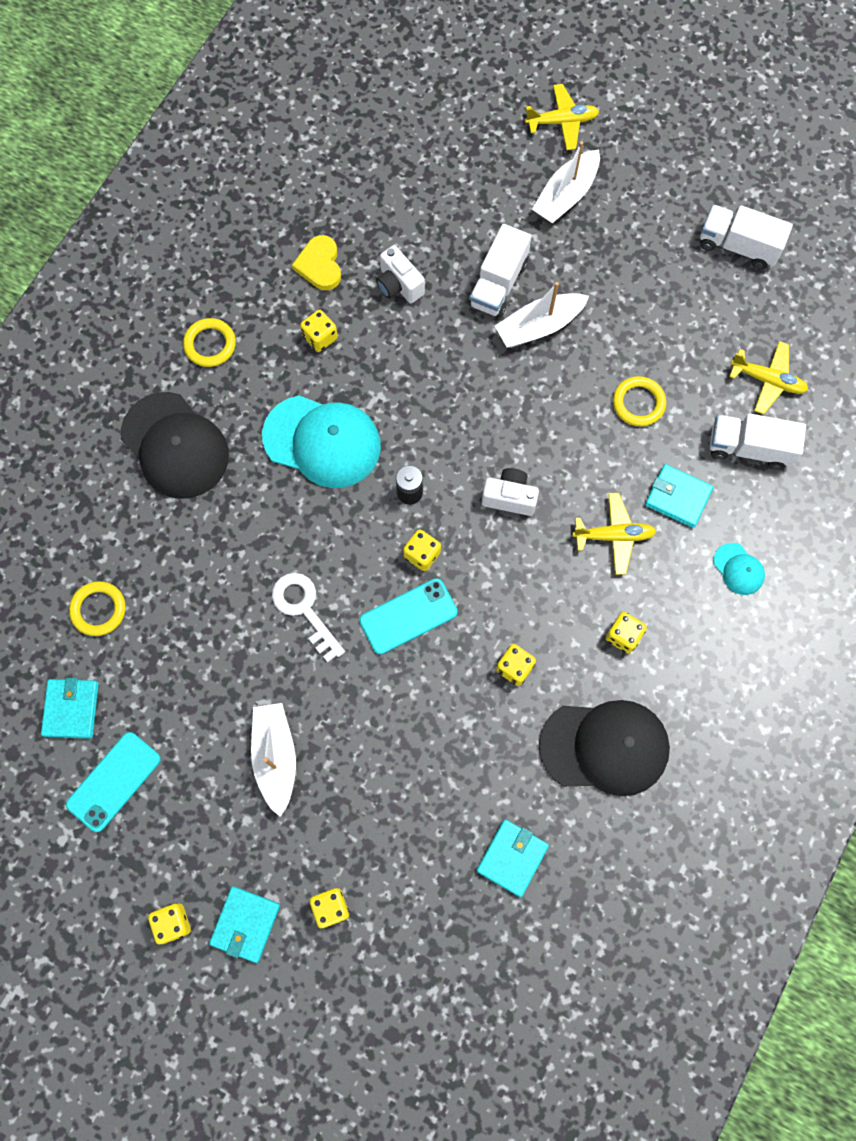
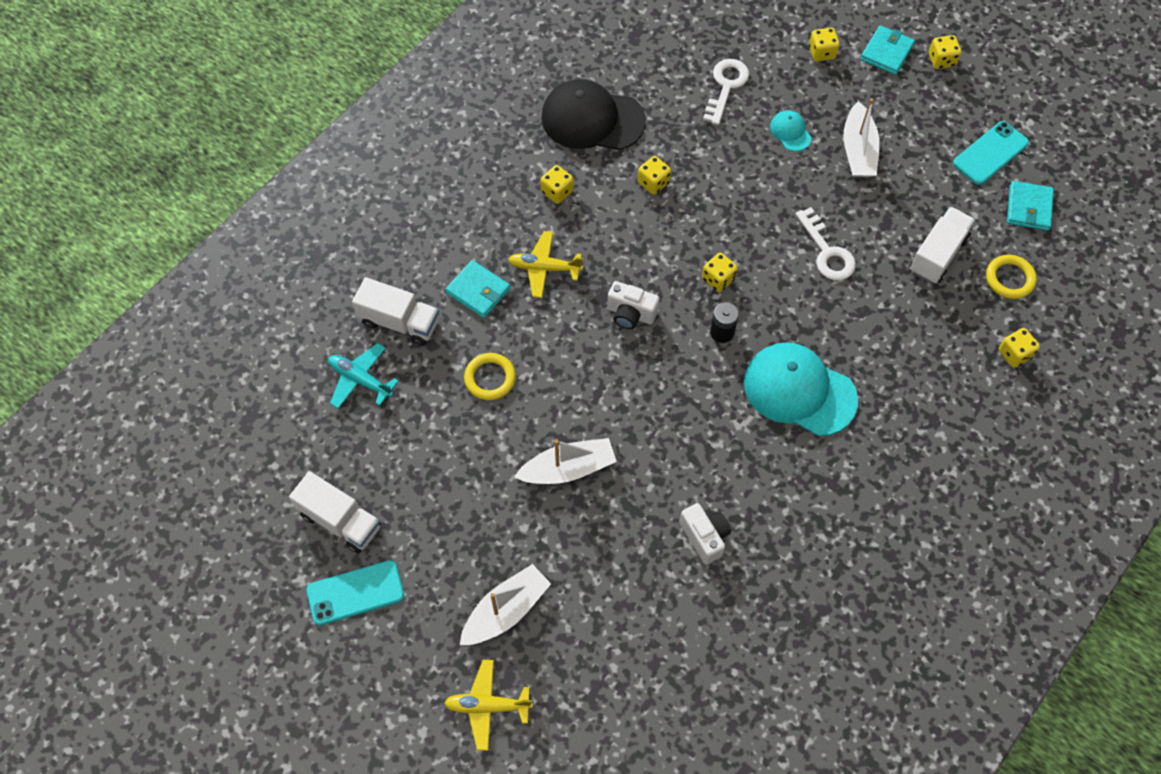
camera: 170 degrees left, 10 degrees down
(175, 446) = (942, 409): black cap -> none
(210, 344) = (906, 505): yellow ring -> none
(320, 265) = (786, 573): yellow heart -> none
(320, 337) = (792, 493): yellow dice -> yellow dice (1014, 354)
(408, 616) = (737, 233): turquoise phone -> turquoise phone (355, 592)
(448, 828) = (726, 86): none -> white key
(498, 284) = (600, 521): white truck -> white truck (937, 255)
(512, 857) = (680, 62): turquoise wallet -> none
(738, 569) = (443, 226): turquoise cap -> turquoise cap (790, 132)
(767, 380) = (360, 380): yellow plane -> turquoise plane

